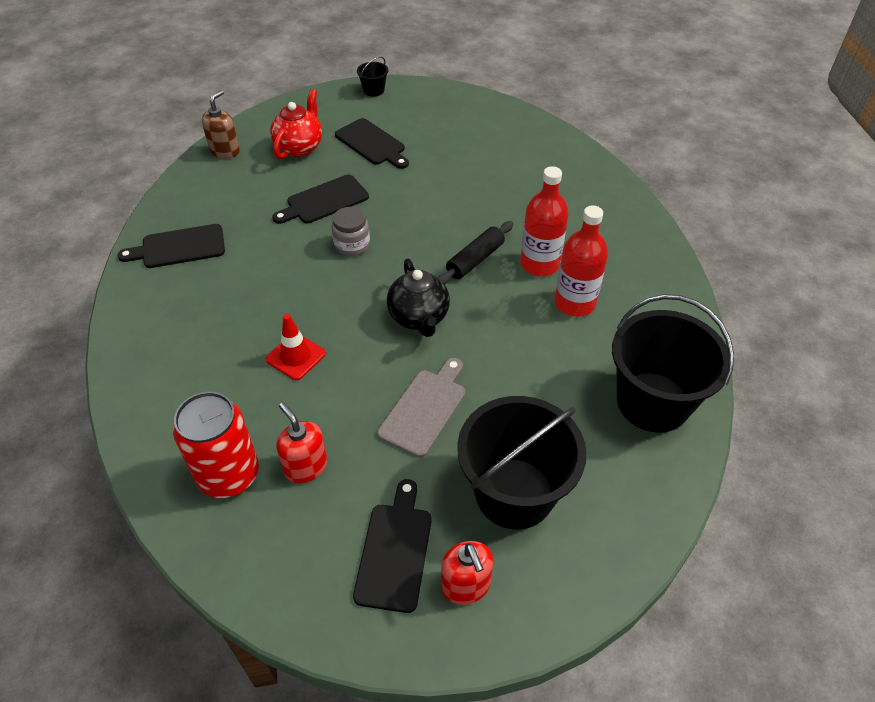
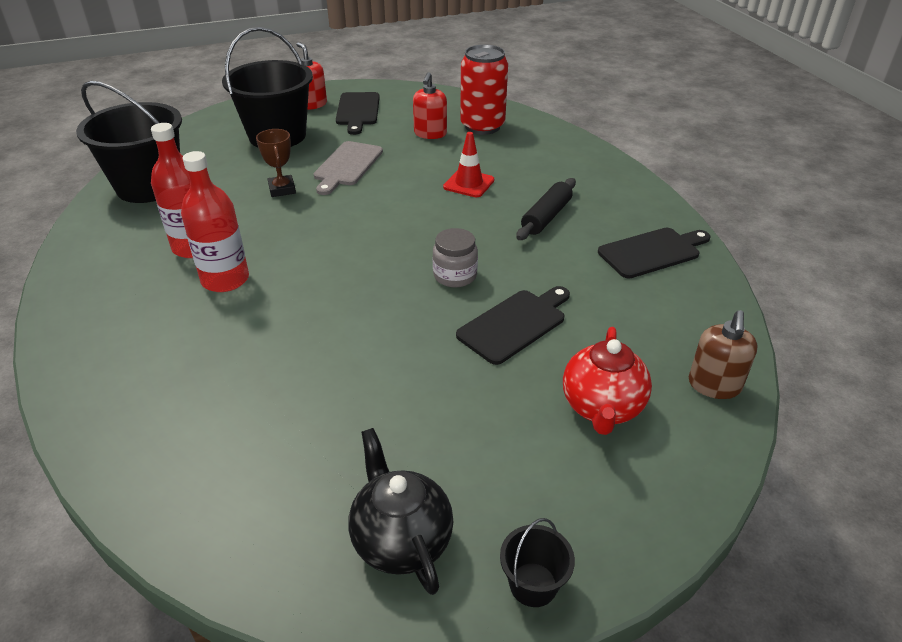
camera: 170 degrees right, 10 degrees down
(306, 466) = (430, 134): red soap dispenser -> red soap dispenser turned 60 degrees clockwise
(372, 144) = (484, 432): black cutting board -> none
(419, 318) = (361, 219): black teapot -> black teapot (401, 540)
(475, 260) = (303, 276): black rolling pin -> black rolling pin (546, 217)
(500, 375) = (282, 189): none -> brown trophy

